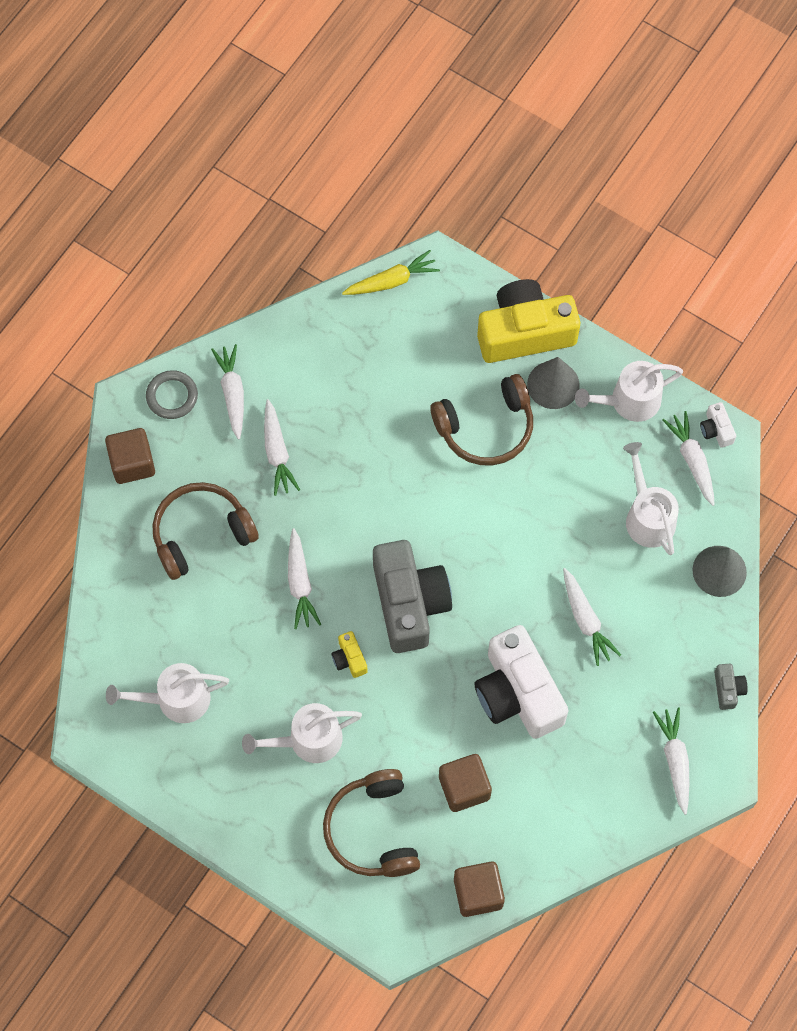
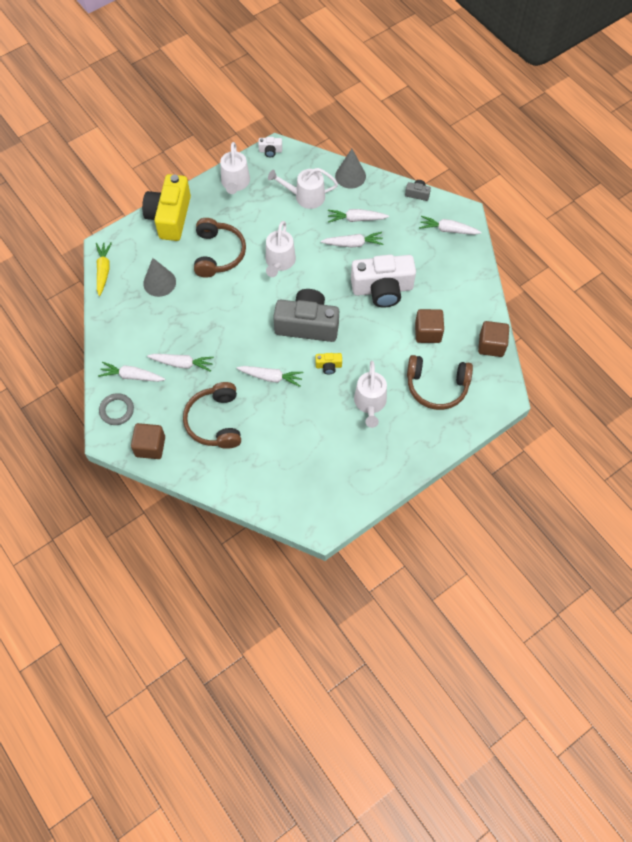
camera: 70 degrees left, 5 degrees down
(175, 699) = (316, 468): white watering can -> white watering can (279, 262)
(553, 384) = (208, 214): grey cone -> grey cone (159, 282)
(692, 460) = (283, 167): white carrot -> white carrot (356, 219)

